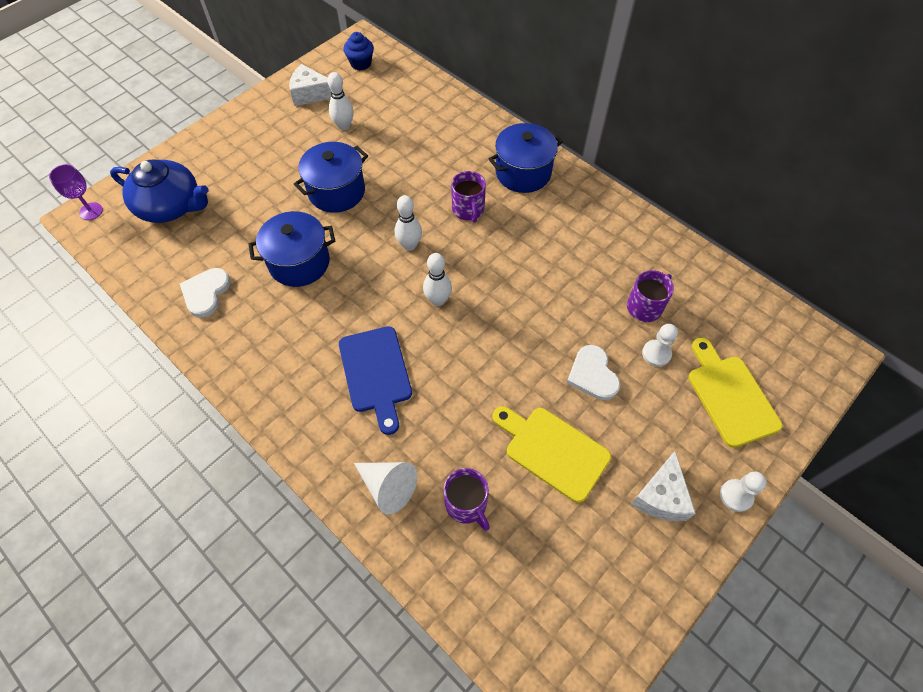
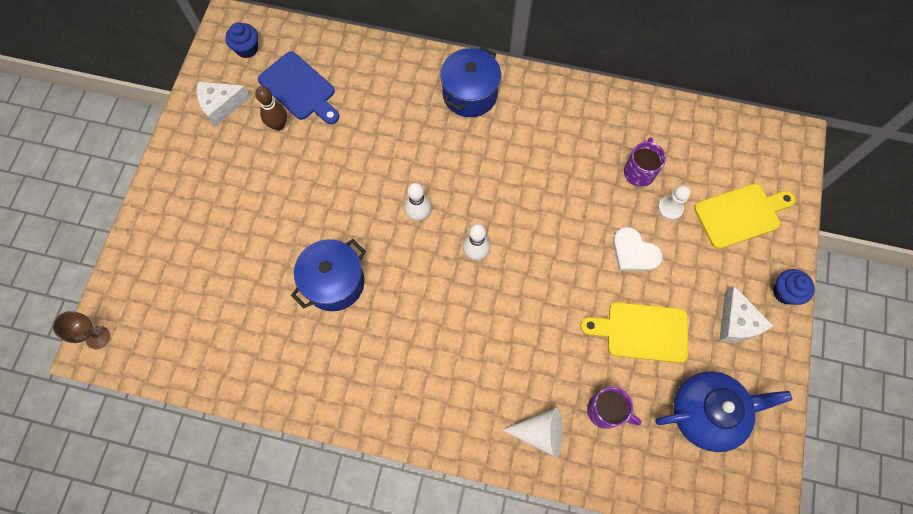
camera: 30 degrees left, 10 degrees up
(91, 211) = (97, 337): purple goblet -> brown goblet
(171, 206) = (173, 291): blue teapot -> blue teapot (707, 413)
(206, 293) = (272, 356): white heart -> none
(336, 191) = (319, 196): blue pot -> none
(344, 126) = (278, 125): white bowling pin -> brown bowling pin
(376, 373) = (468, 346): blue cutting board -> blue cutting board (299, 88)
(468, 209) = (446, 155): purple mug -> none
(730, 396) = (740, 215): yellow cutting board -> yellow cutting board turned 120 degrees clockwise
(736, 496) = (785, 292): white pawn -> blue cupcake

